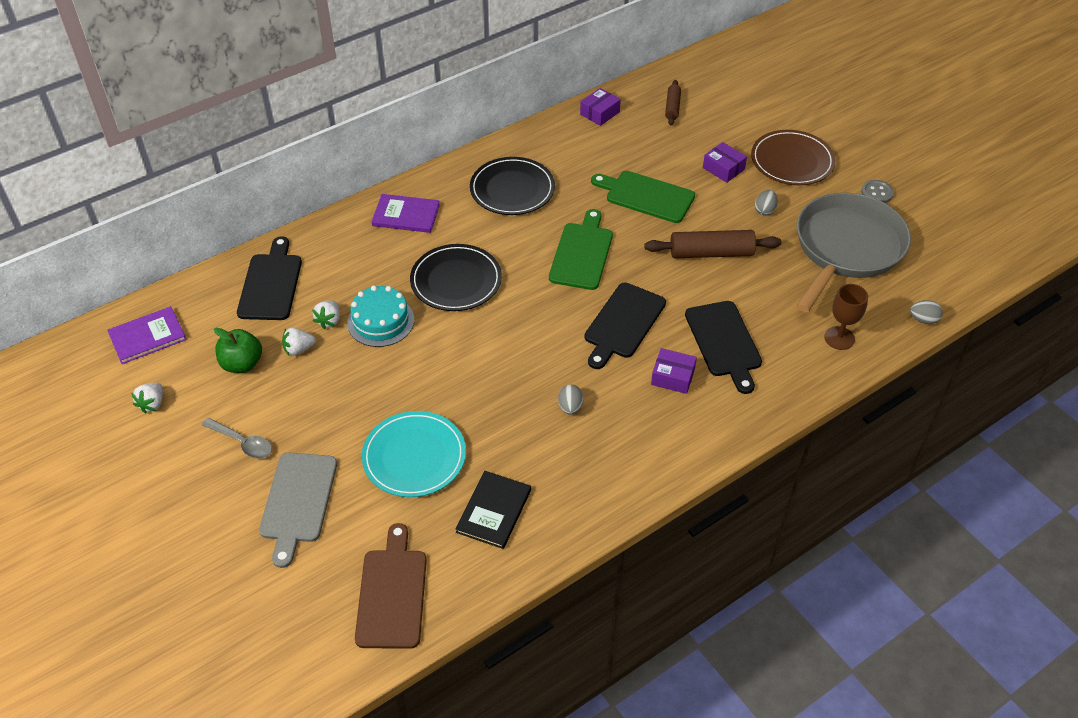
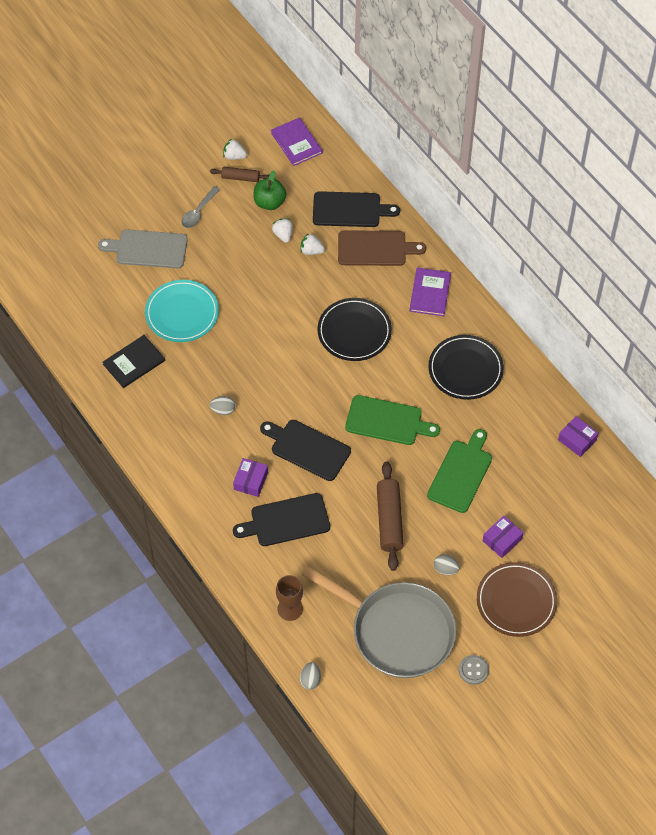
camera: 90 degrees right, 10 degrees up
(380, 321) = (311, 284): turquoise cake -> none
(392, 593) = (74, 307): brown cutting board -> brown cutting board (375, 248)
(494, 511) = (134, 362): black book -> black book turned 60 degrees counterclockwise
(672, 107) = (591, 503): brown rolling pin -> brown rolling pin (240, 178)

